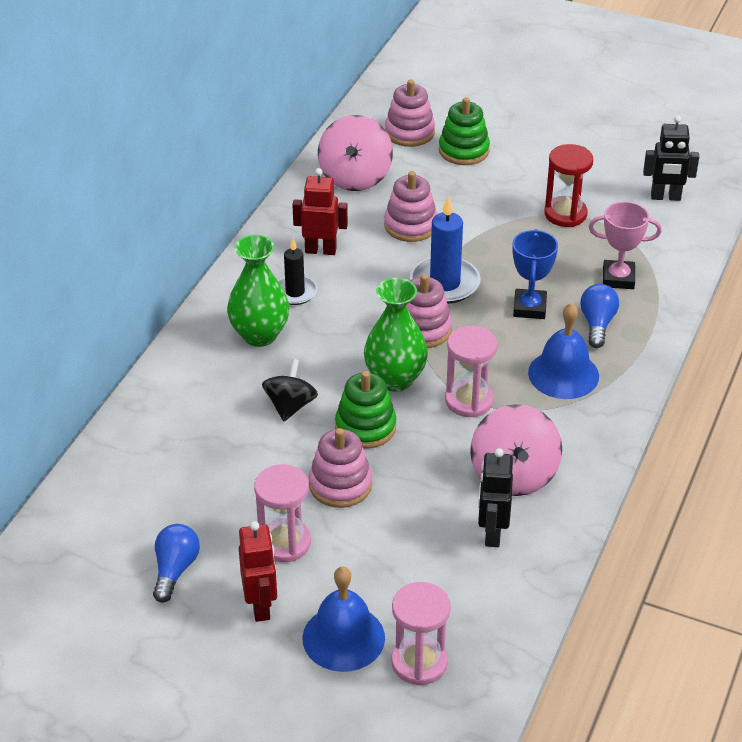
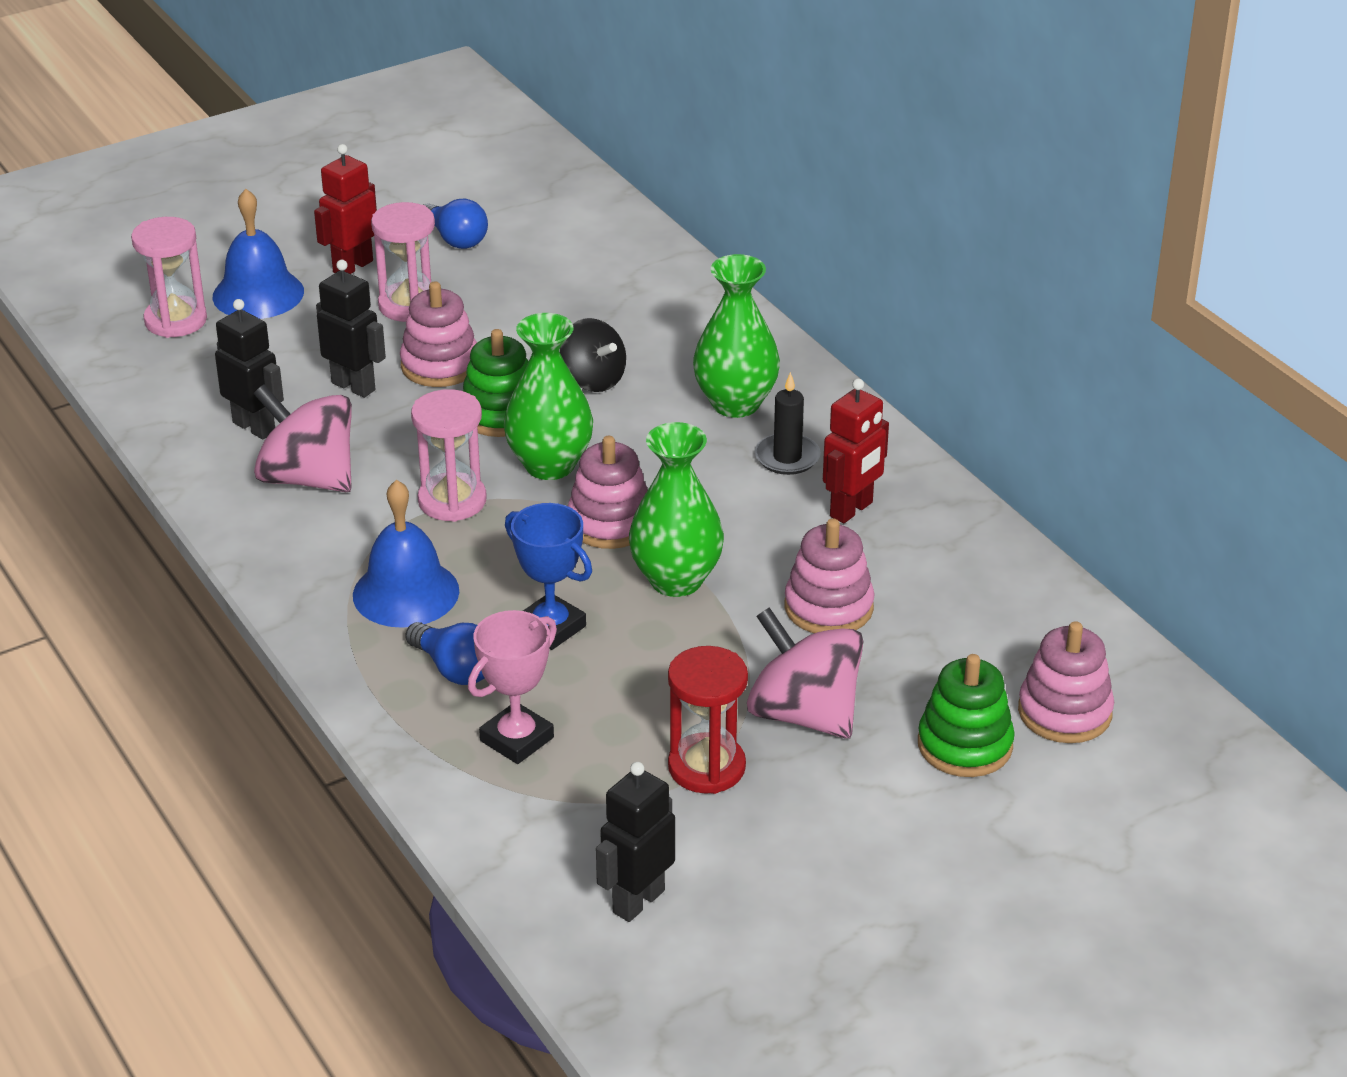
camera: 125 degrees right, 5 degrees down
(261, 606) = (352, 266): red robot -> red robot turned 105 degrees clockwise
(355, 177) = (992, 607): pink spinning top -> pink spinning top (803, 714)
(403, 512) = (354, 386): none -> black robot
(445, 283) = (676, 580): blue candle -> green vase

